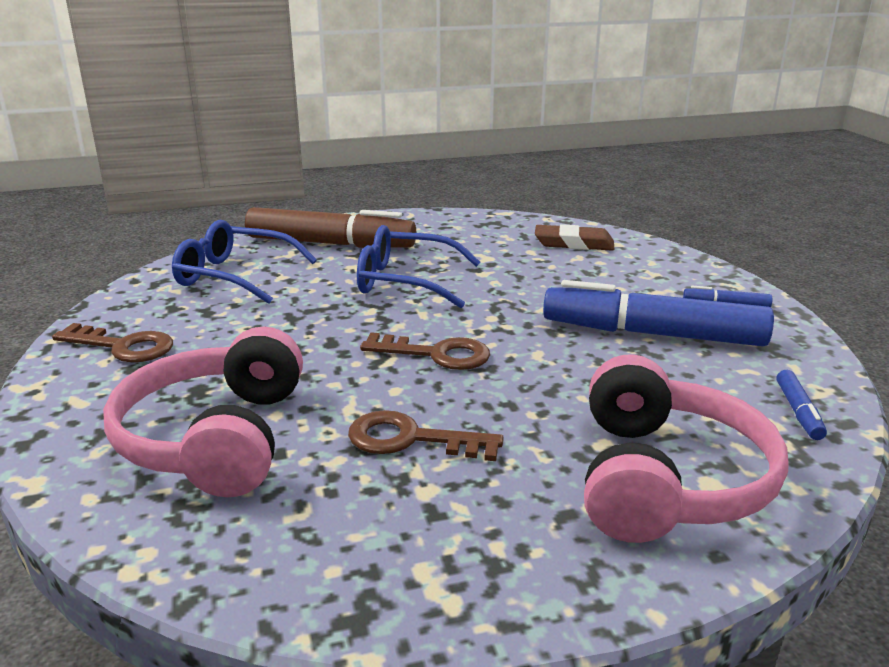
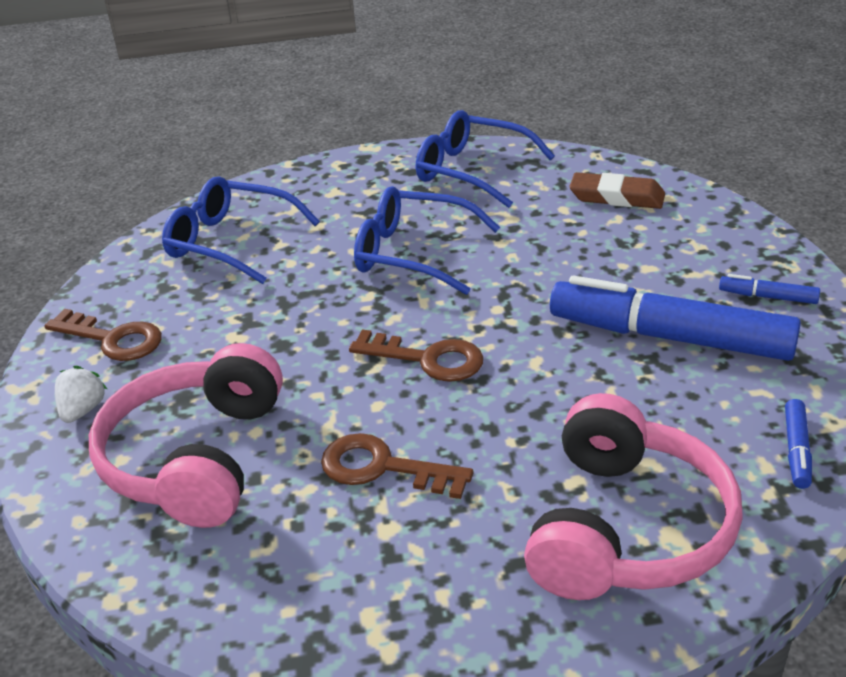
camera: 10 degrees right, 10 degrees up
(92, 403) = (83, 410): none -> white strawberry
(330, 244) = (339, 195): brown marker -> none
(446, 228) = (472, 171): none -> blue glasses

